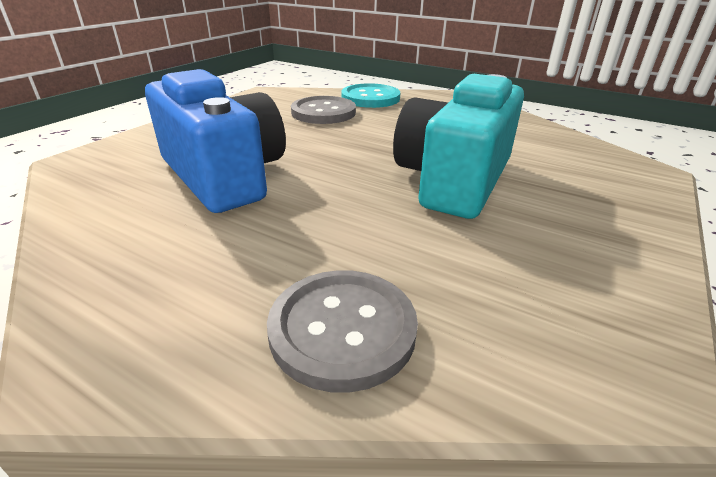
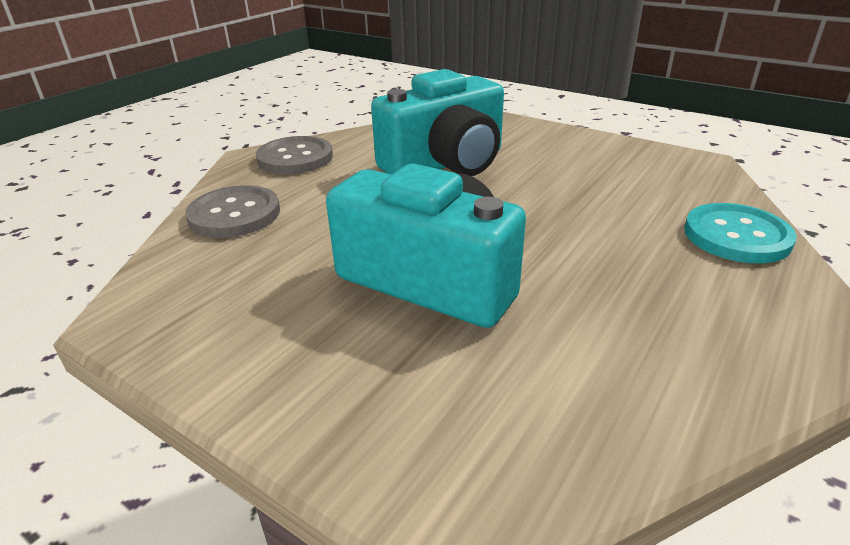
camera: 95 degrees right, 0 degrees up
(224, 175) = (445, 164): blue camera -> turquoise camera
(323, 112) = (639, 201): grey button -> grey button (295, 158)

